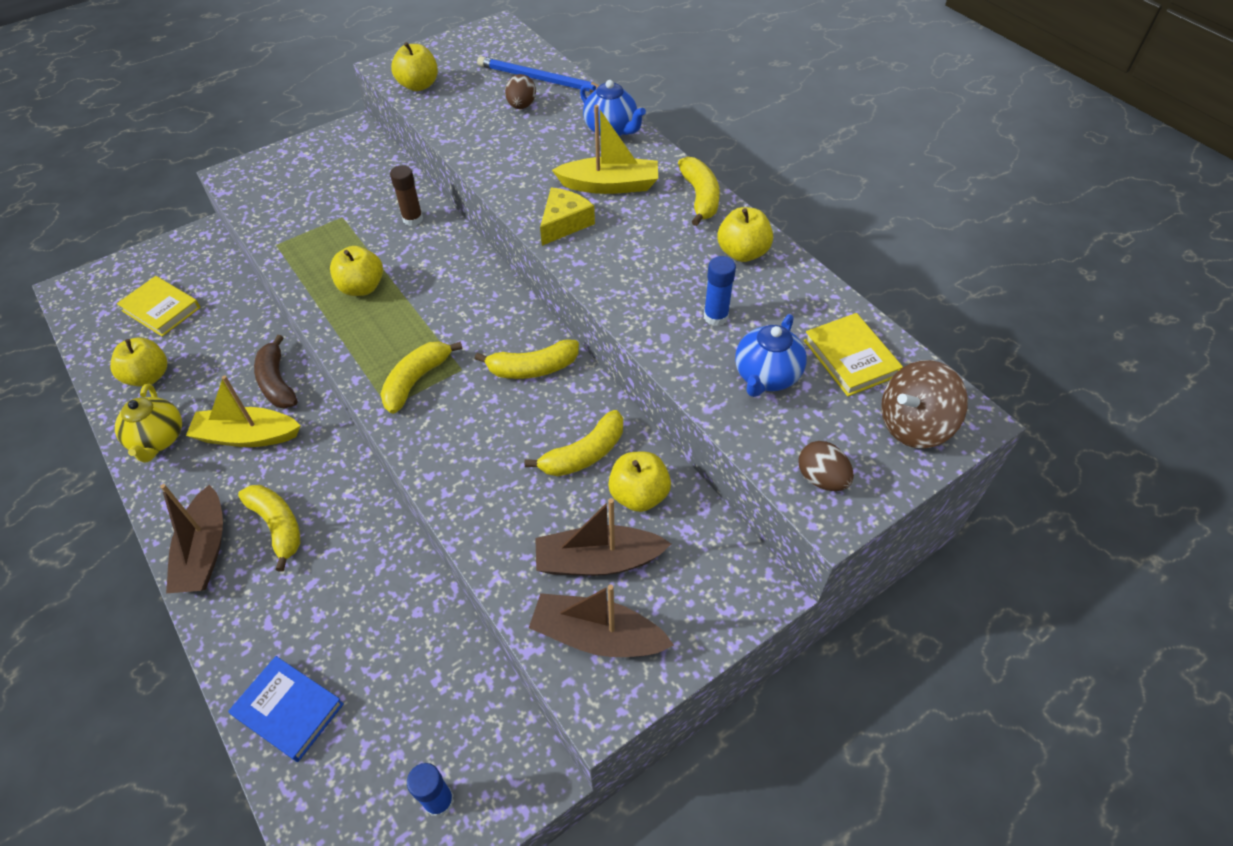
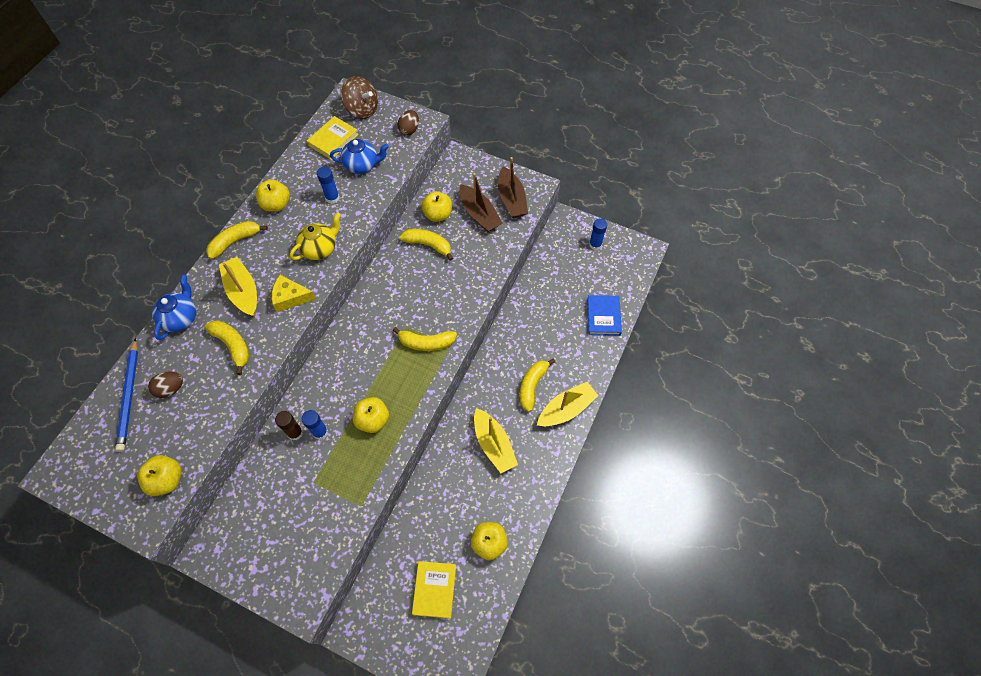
camera: 120 degrees left, 10 degrees up
(158, 440) = (525, 493): yellow teapot -> yellow teapot (320, 248)
(204, 551) = (566, 409): brown boat -> yellow boat
(277, 382) = (450, 459): brown banana -> none
(393, 238) = (320, 432): none -> blue glue stick
(532, 368) = (387, 293): yellow banana -> yellow banana (233, 346)

